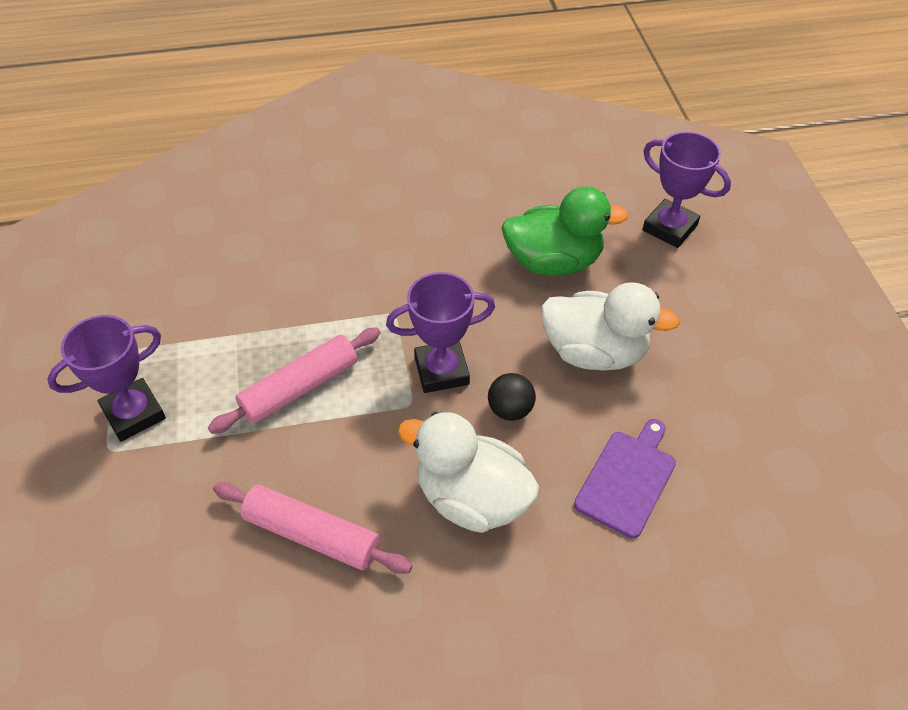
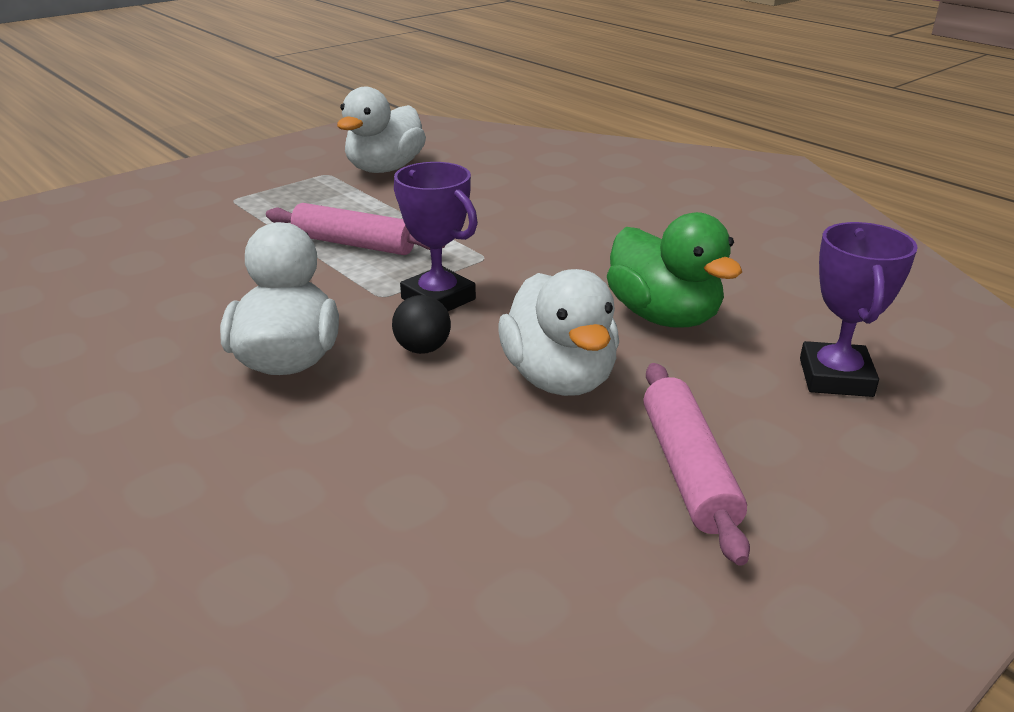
camera: 60 degrees right, 20 degrees down
(134, 414) = (273, 196): purple trophy -> none
(147, 305) = (385, 169): none -> white duck
(312, 534) = (197, 295): pink rolling pin -> pink rolling pin (688, 470)
(627, 479) = (387, 452): purple cutting board -> none

